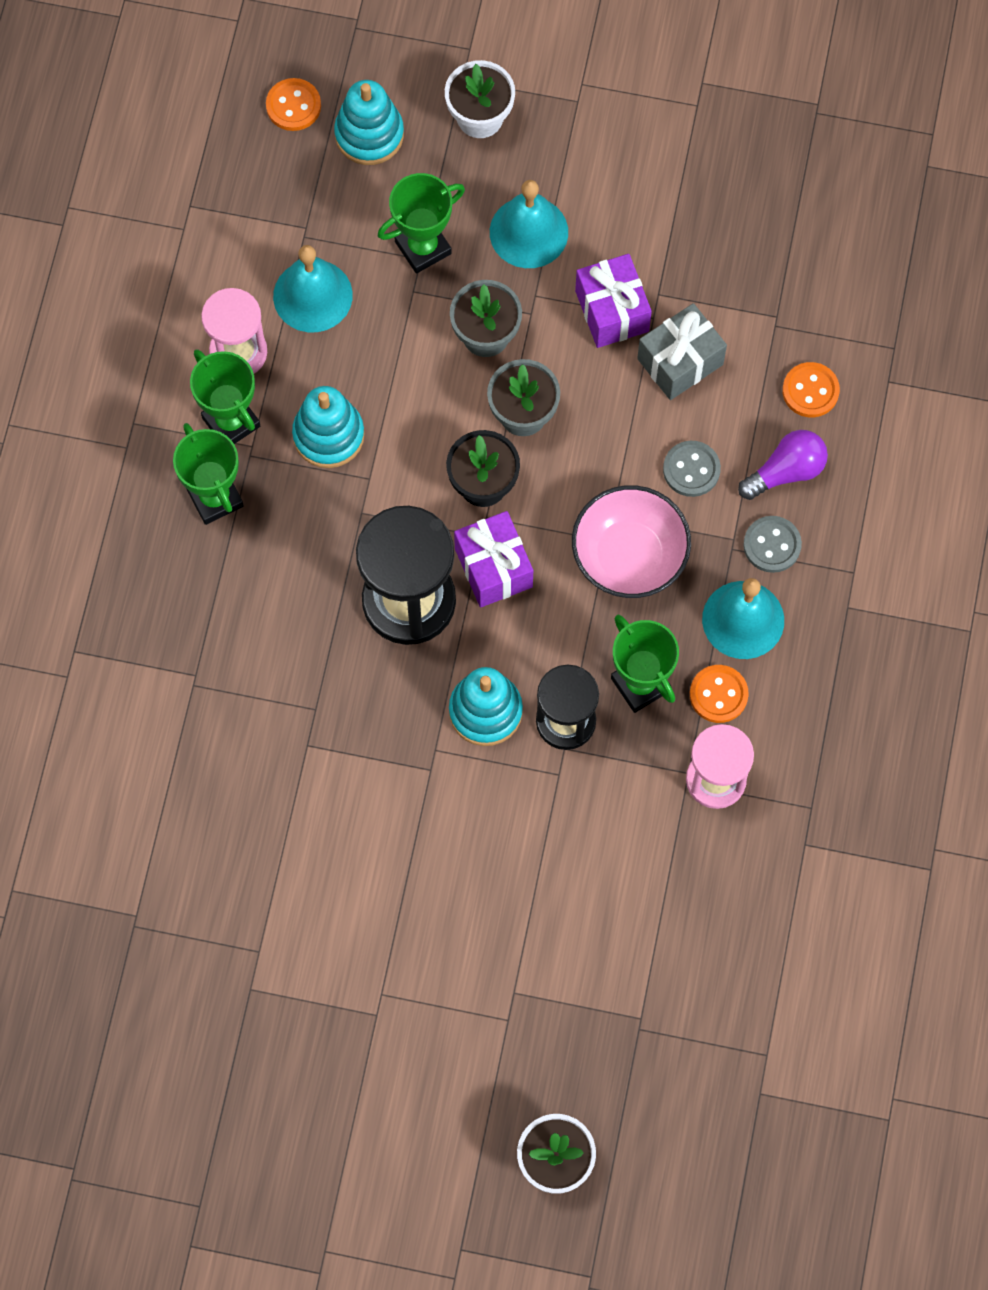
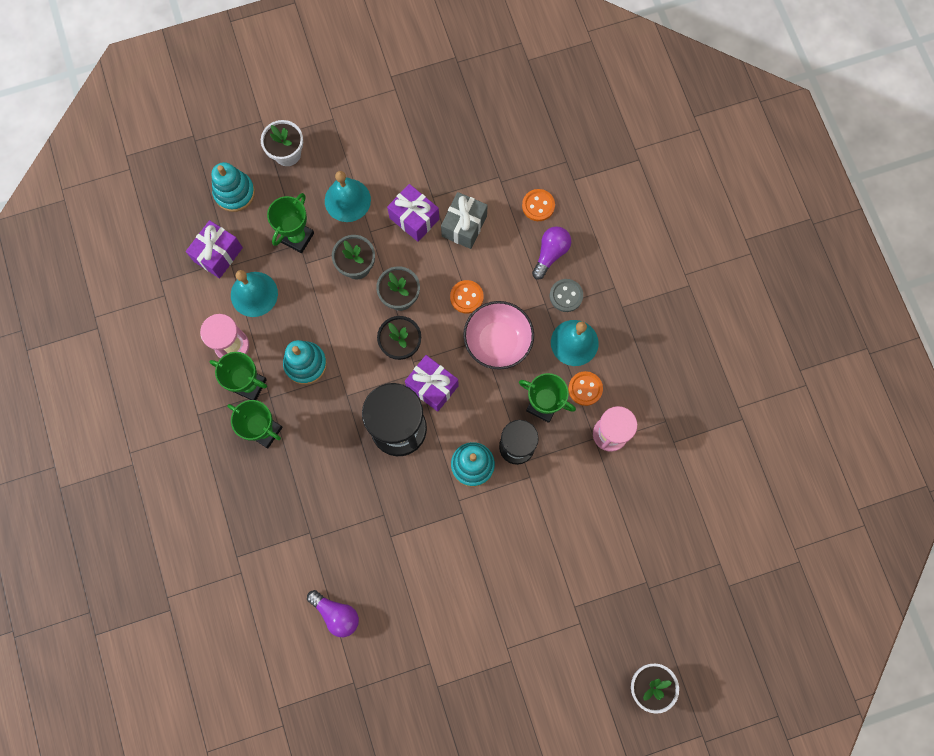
camera: 30 degrees left, 5 degrees up
(167, 808) = (336, 614): none -> purple light bulb
(293, 106) = (185, 199): orange button -> orange button (466, 297)
(294, 211) = (218, 254): none -> purple gift
(691, 469) = (503, 279): grey button -> none

